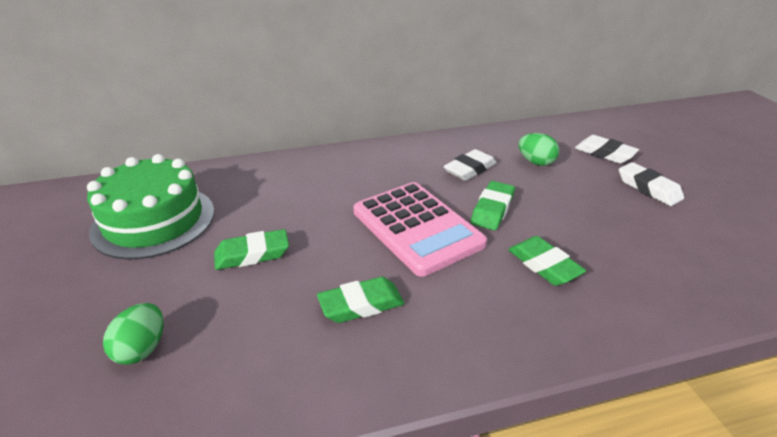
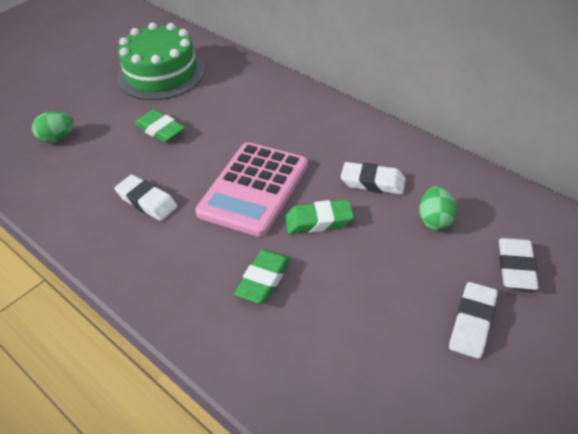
camera: 60 degrees right, 10 degrees up
(361, 305) = (147, 201): green eraser -> white eraser

